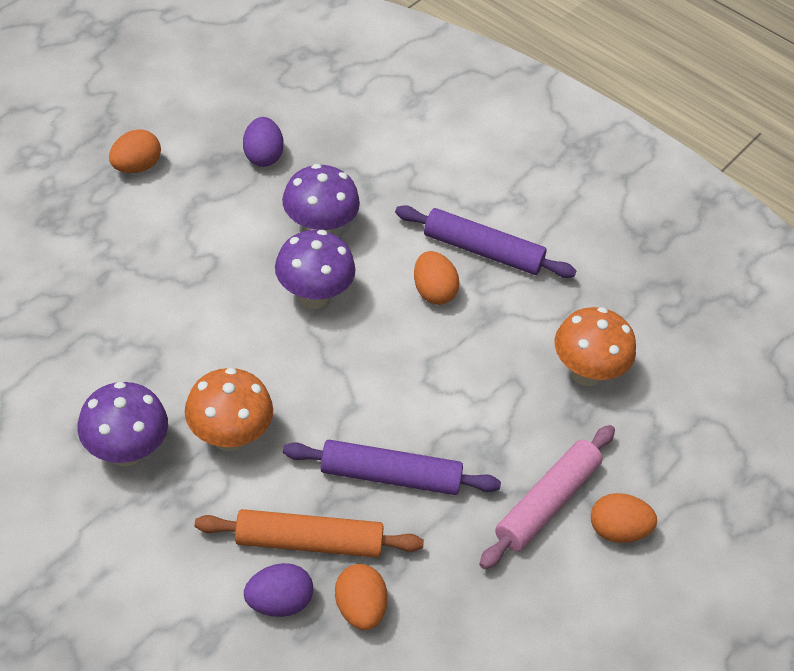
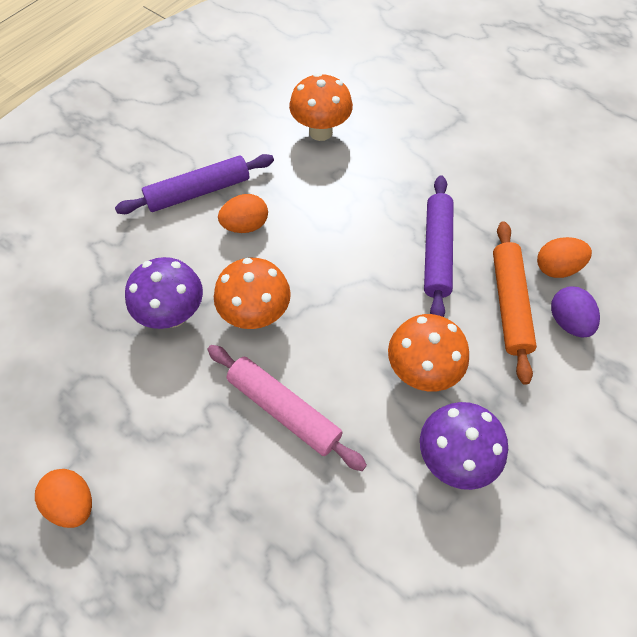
camera: 85 degrees left, 10 degrees up
(262, 156) = (68, 372): purple egg -> none
(313, 296) = (256, 315): purple mushroom -> orange mushroom
(482, 251) = (198, 192): purple rolling pin -> purple rolling pin turned 45 degrees clockwise
(546, 502) = (439, 158): pink rolling pin -> pink rolling pin (283, 410)
(617, 530) = (453, 122): orange egg -> none

